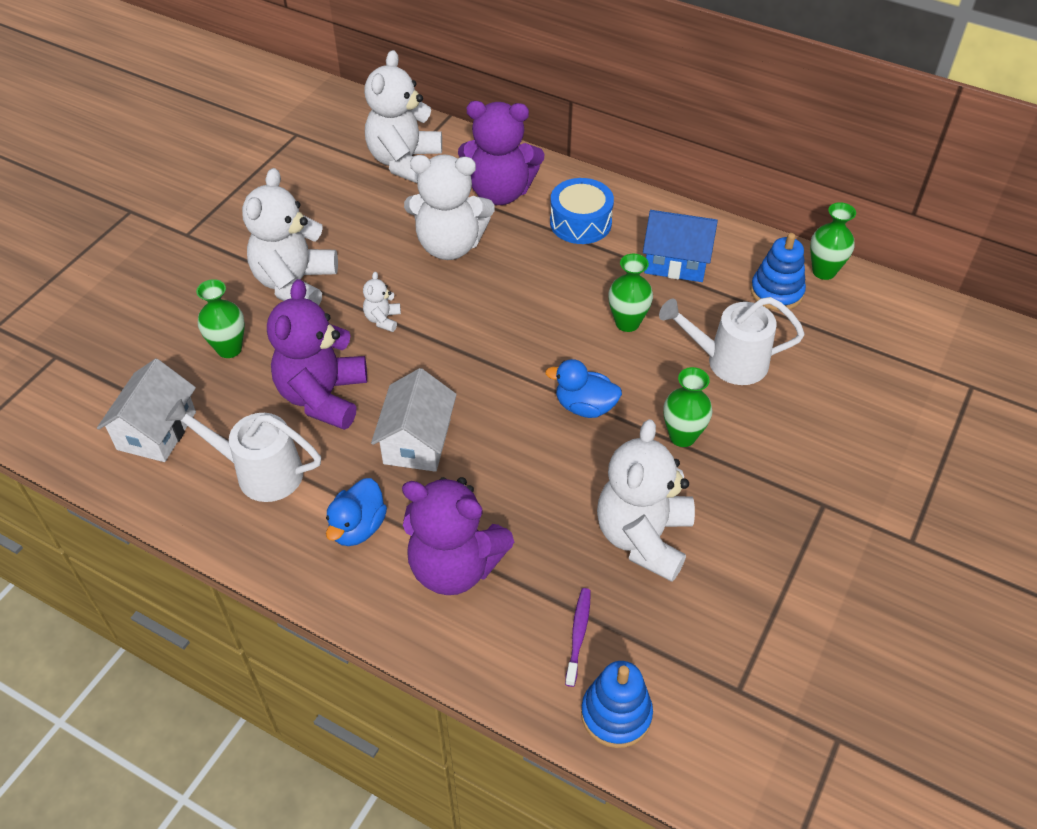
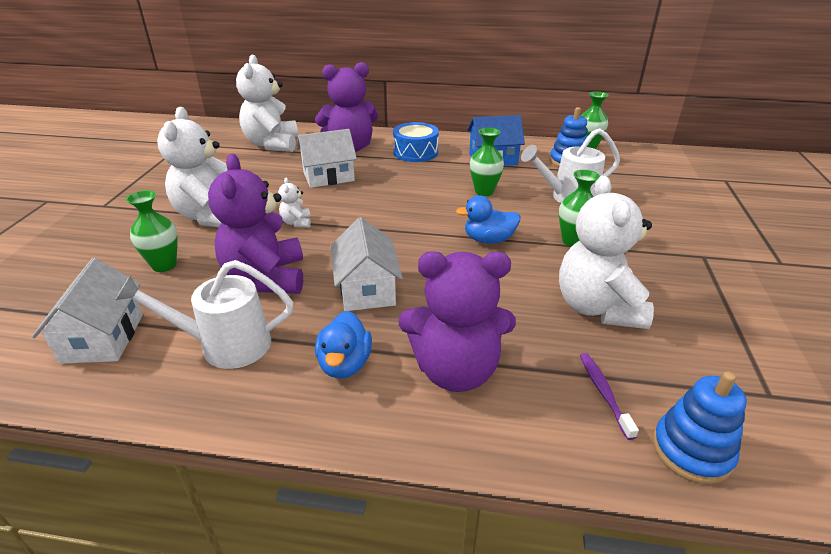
camera: 20 degrees left, 15 degrees down
(450, 245) = (328, 177): white teddy bear -> white house

